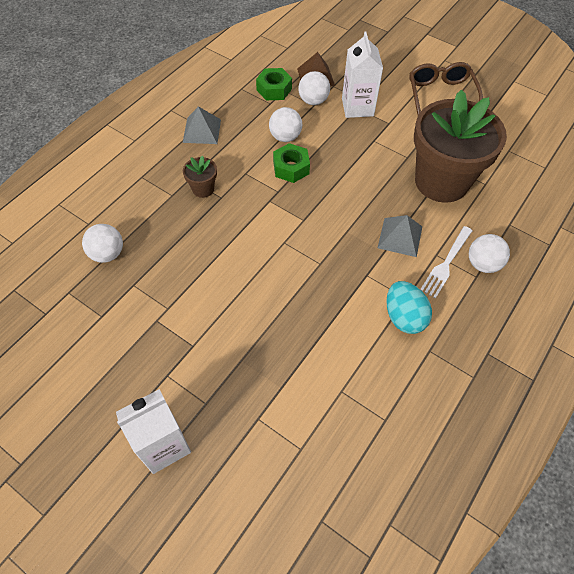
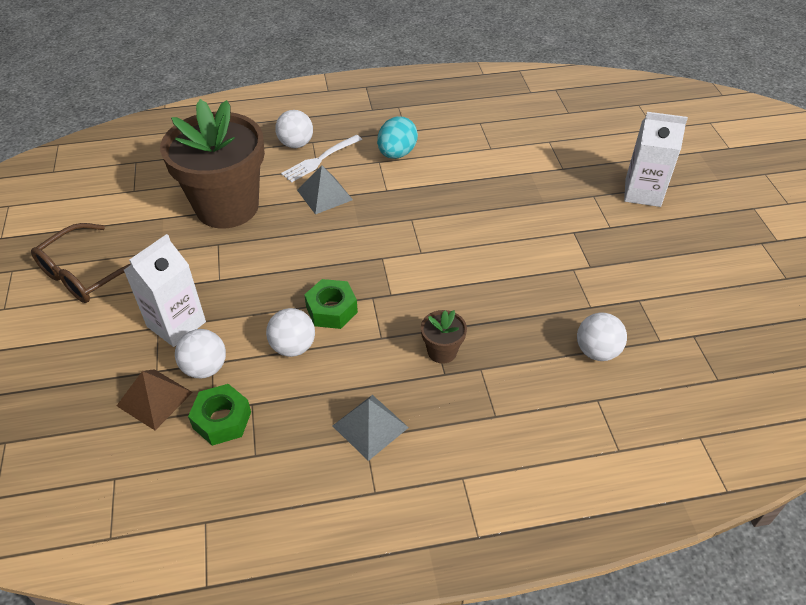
camera: 135 degrees left, 10 degrees down
(446, 264) = (320, 160): white fork -> white fork turned 150 degrees clockwise

